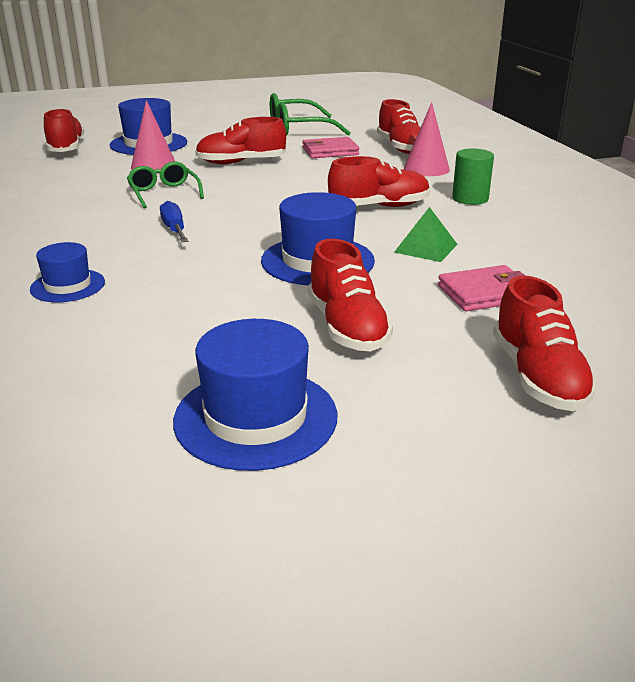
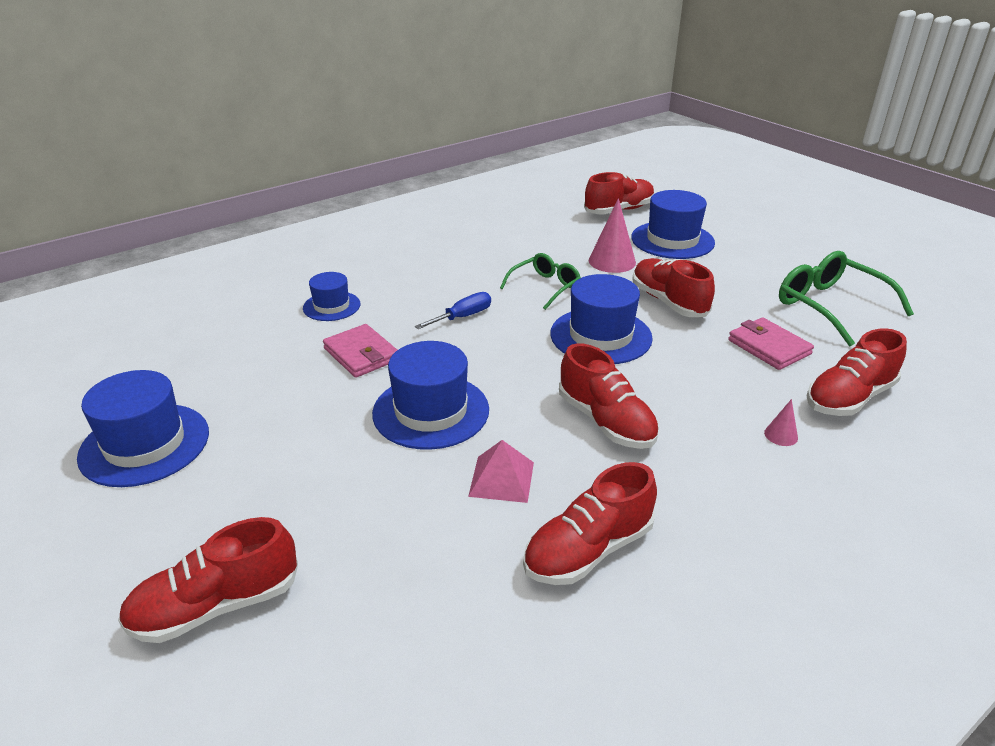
camera: 70 degrees right, 5 degrees up
(265, 189) = (600, 336): none -> blue hat
(347, 327) = (294, 459): red shoe -> red shoe (588, 550)
(426, 169) = (781, 435): pink cone -> pink cone, size x0.49
(426, 248) = (501, 479): green pyramid -> pink pyramid
(470, 198) = (694, 493): green cylinder -> none
(485, 293) = (397, 544): pink wallet -> pink wallet (361, 354)

